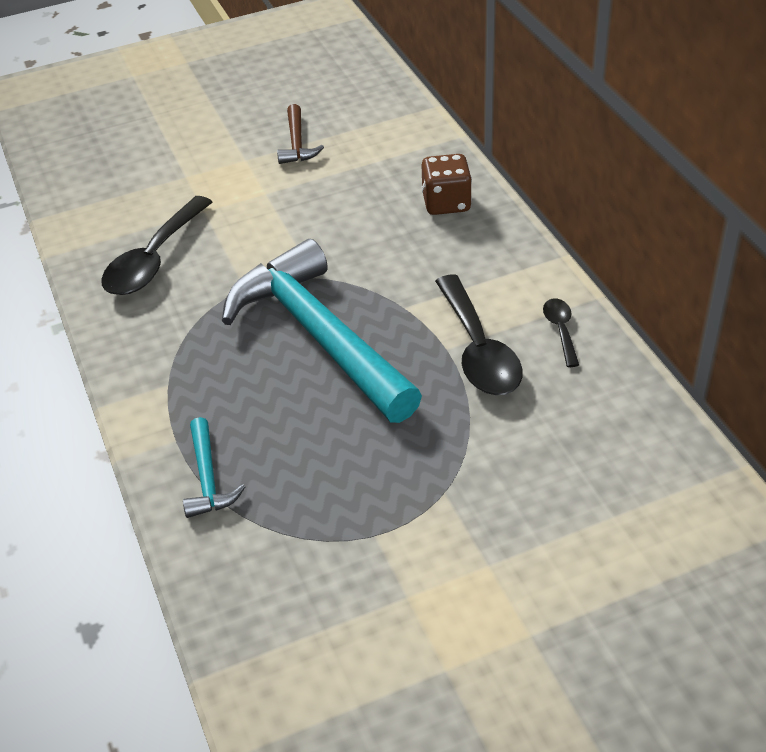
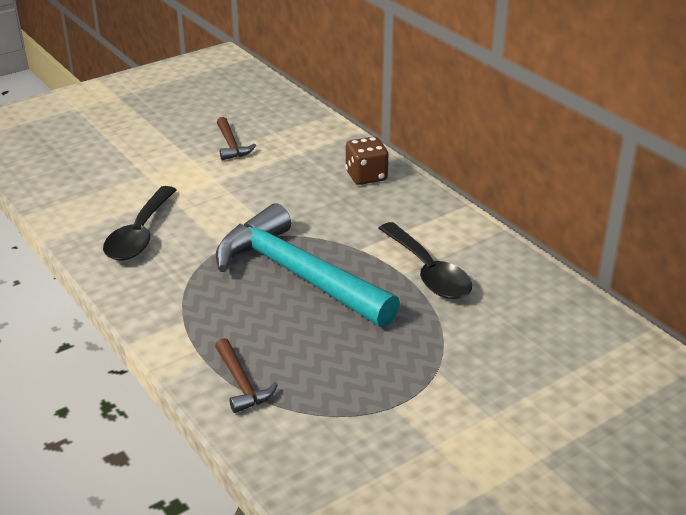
camera: 15 degrees left, 10 degrees down
(208, 478) = (241, 383): turquoise hammer -> brown hammer
(560, 330) = (486, 253): black spoon -> none

